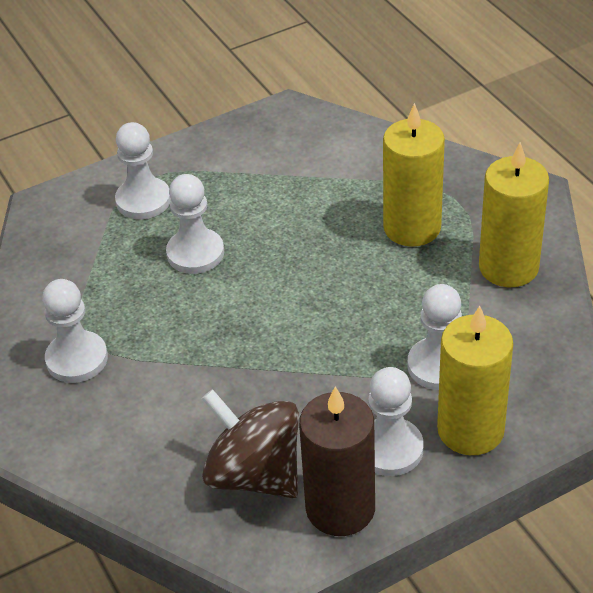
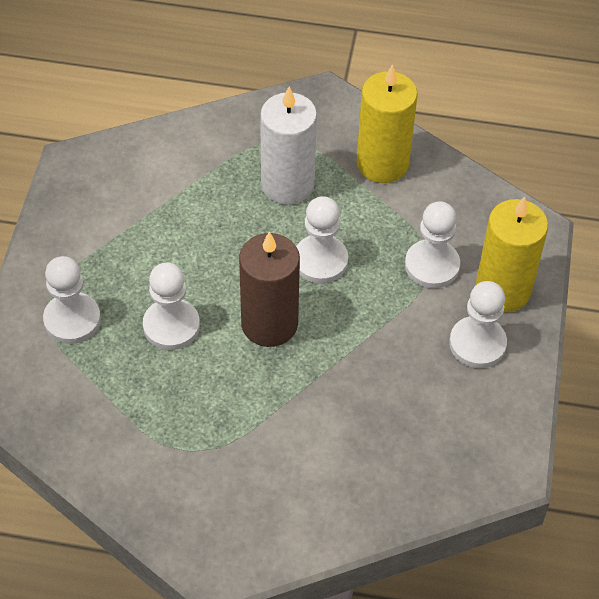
camera: 55 degrees left, 10 degrees up
(77, 359) = (205, 472): white pawn -> white pawn (320, 261)
(254, 474) = (427, 434): brown spinning top -> none
(340, 508) = (501, 406): brown candle -> brown candle (269, 324)
(412, 227) = (287, 184): yellow candle -> white candle

